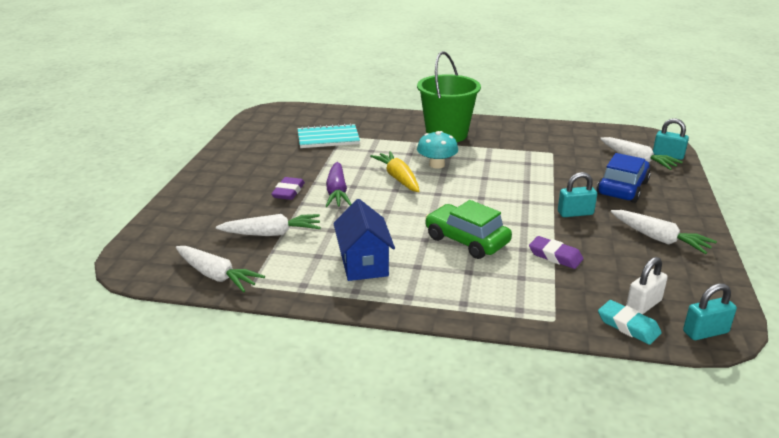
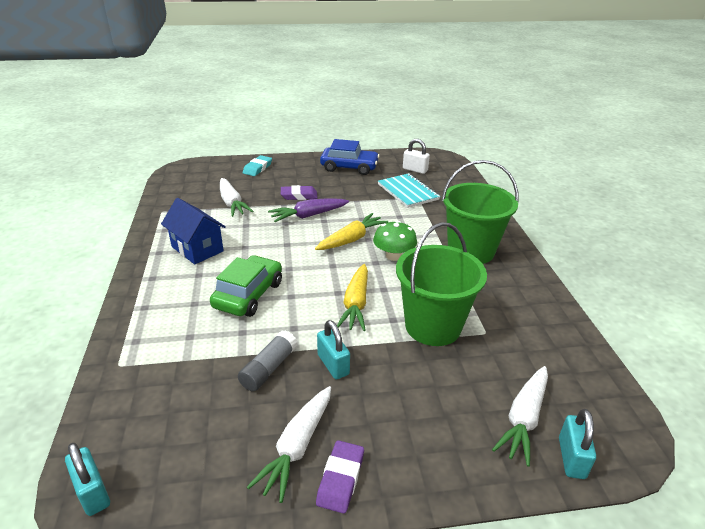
camera: 70 degrees right, 5 degrees up
(216, 276) = (172, 197): white carrot -> none
(364, 264) = (197, 249): blue house -> blue house turned 75 degrees clockwise
(437, 165) = (393, 256): turquoise mushroom -> green mushroom
(501, 192) = (356, 304): none -> yellow carrot
(539, 168) = (433, 326): none -> green bucket
(555, 256) = (234, 356): purple eraser -> purple eraser (340, 479)
(574, 241) = (269, 368): none -> grey glue stick
(622, 188) = (422, 405): blue car -> blue car (349, 167)
(628, 326) = (107, 421): turquoise eraser -> turquoise eraser (257, 168)
(643, 305) = (146, 433): white padlock -> white padlock (415, 170)

